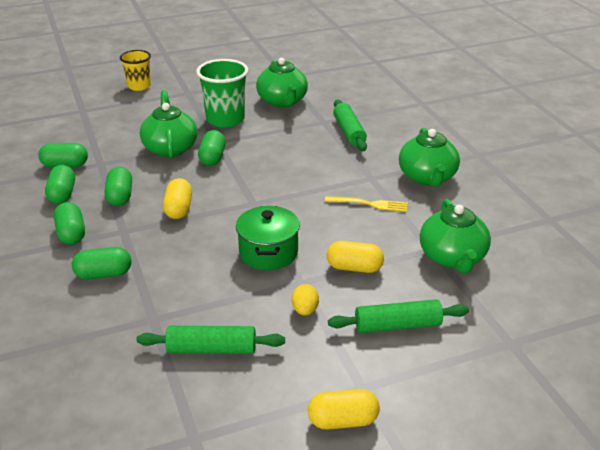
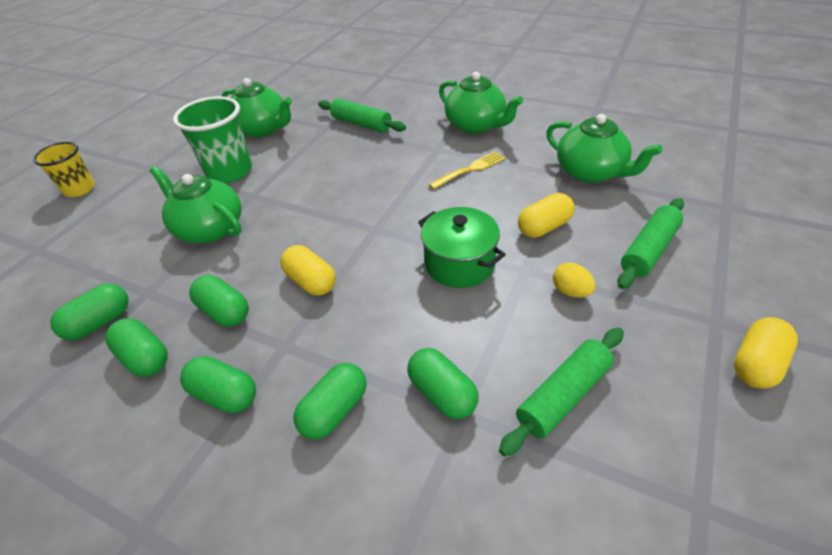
camera: 40 degrees left, 10 degrees up
(212, 158) = (270, 212): green capsule -> green capsule (442, 393)

